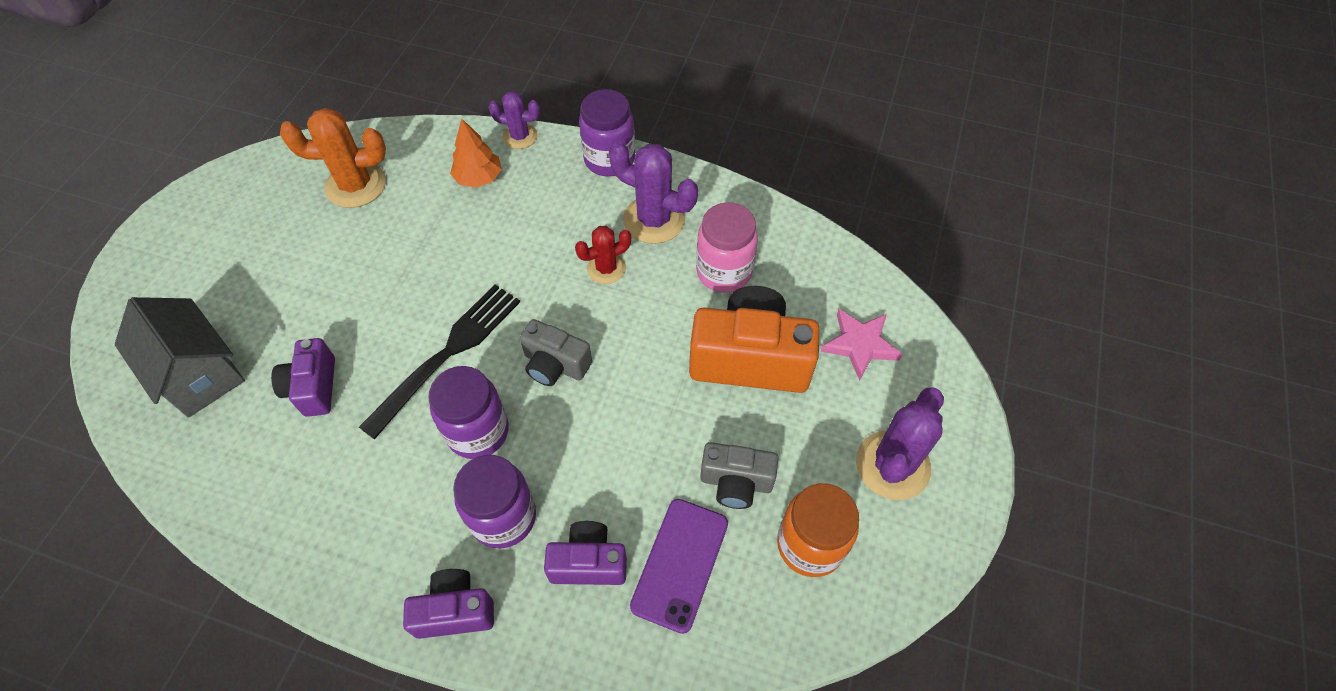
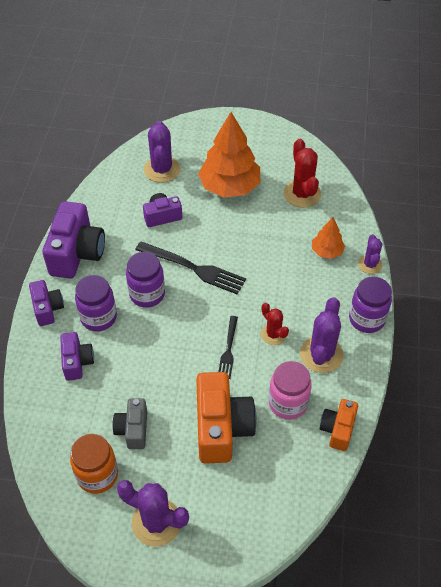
camera: 80 degrees right, 5 degrees down
(199, 374) = (162, 169): grey house -> purple cactus
(293, 277) = (229, 186): none -> orange tree
(339, 546) = (77, 253): none -> purple camera
(356, 185) = (302, 194): orange cactus -> red cactus
(555, 365) = (196, 321): grey camera -> none
(619, 329) = (228, 350): none -> black fork
(680, 564) = (80, 407): purple phone -> none
(772, 225) = (337, 429): none -> orange camera
(860, 345) = (246, 496): pink star -> none

